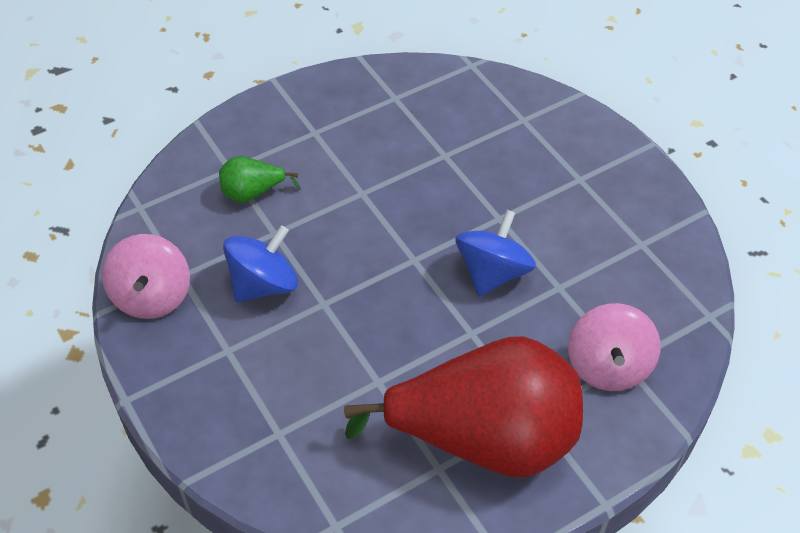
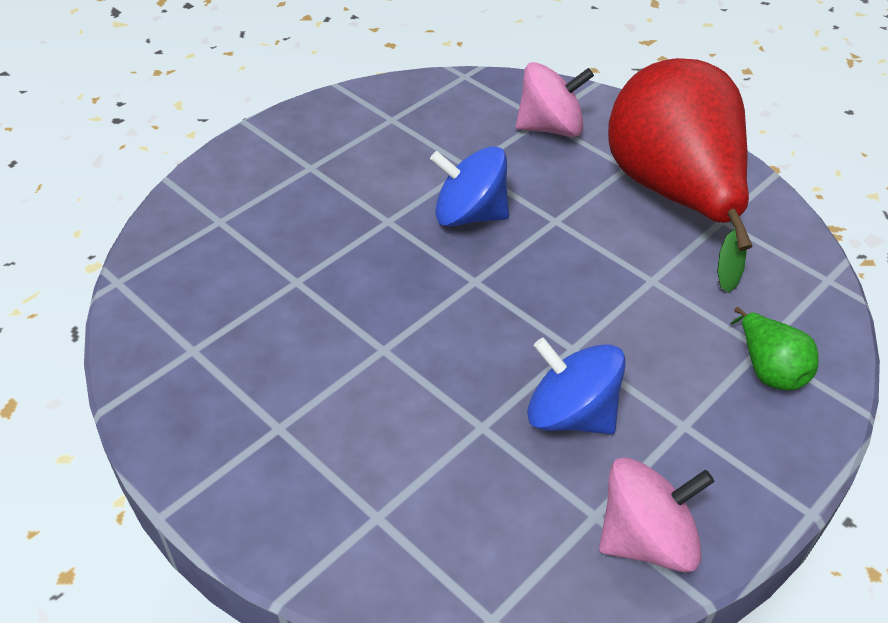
camera: 105 degrees left, 5 degrees down
(252, 193) = (418, 471): green pear -> green pear (768, 369)

